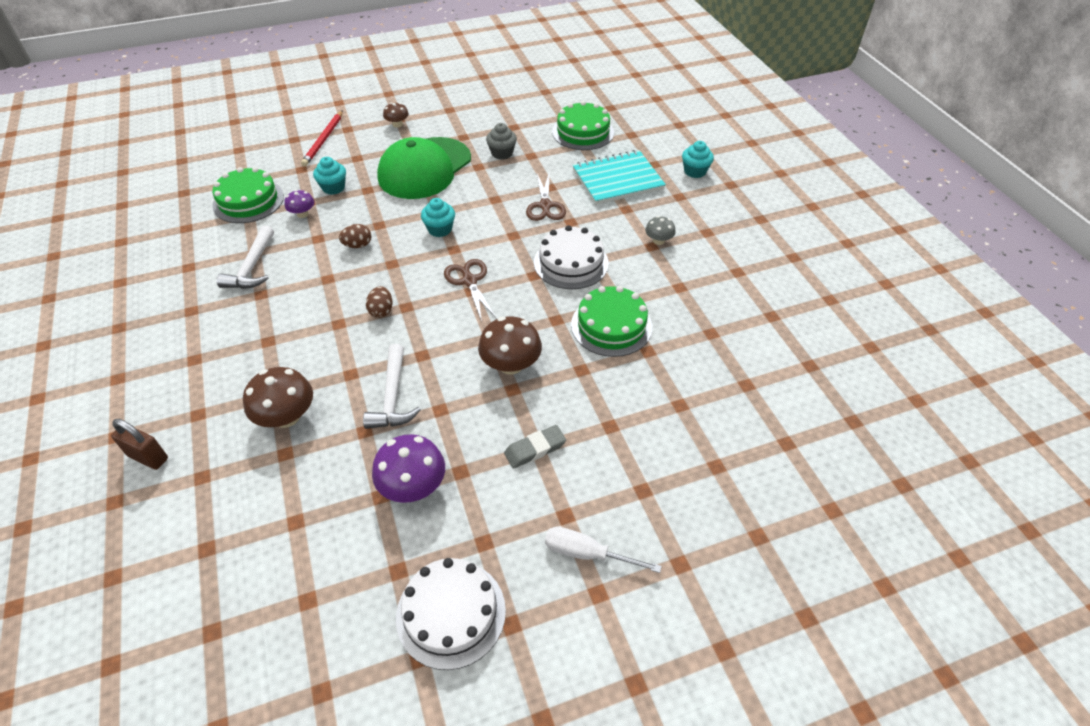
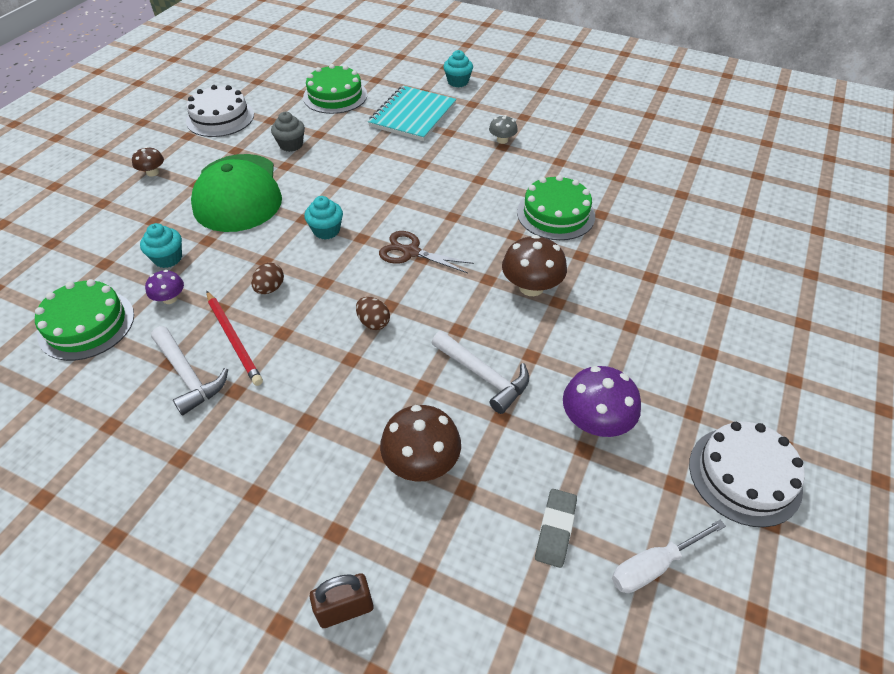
camera: 45 degrees left, 0 degrees up
(324, 140) = (90, 226): red pencil -> red pencil (234, 339)
(535, 449) = (631, 328): grey eraser -> grey eraser (555, 529)
(545, 206) = (387, 163): brown scissors -> none
(571, 263) = (466, 191): white cake -> white cake (220, 118)
(587, 553) = (754, 363): white screwdriver -> white screwdriver (653, 566)

